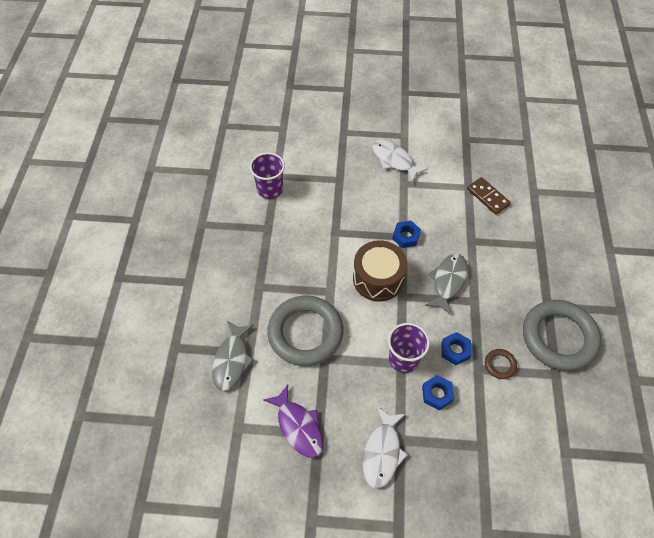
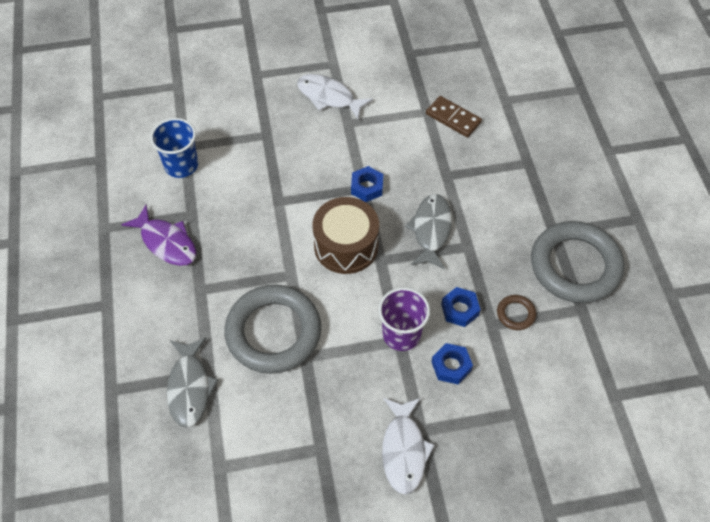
camera: 15 degrees left, 0 degrees up
(270, 189) = (181, 165): purple cup -> blue cup
(298, 426) = (294, 446): purple fish -> purple fish (166, 242)

